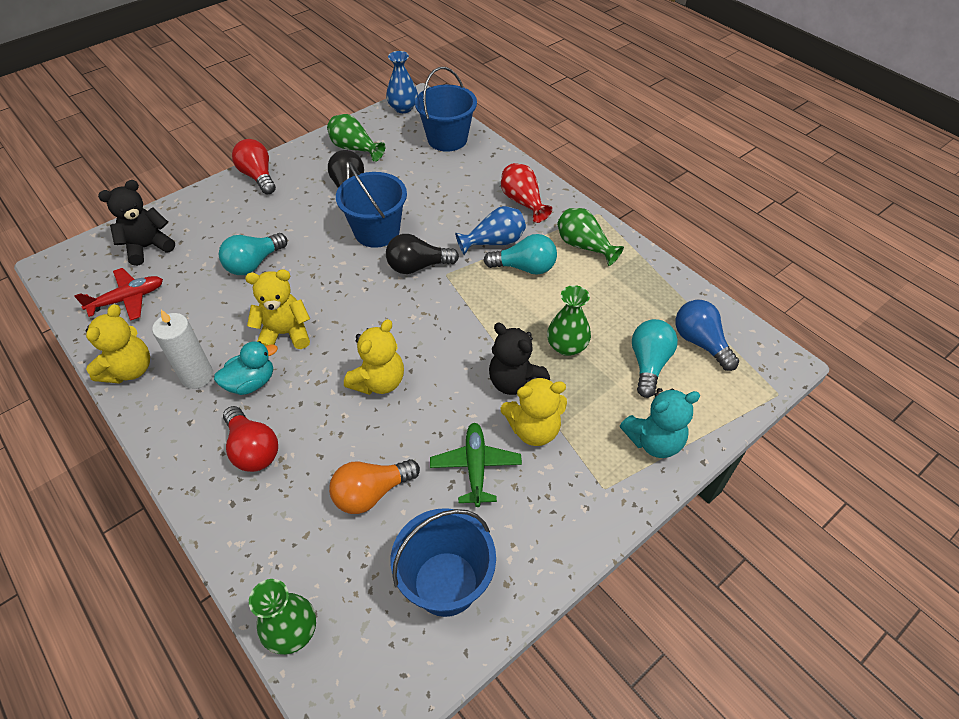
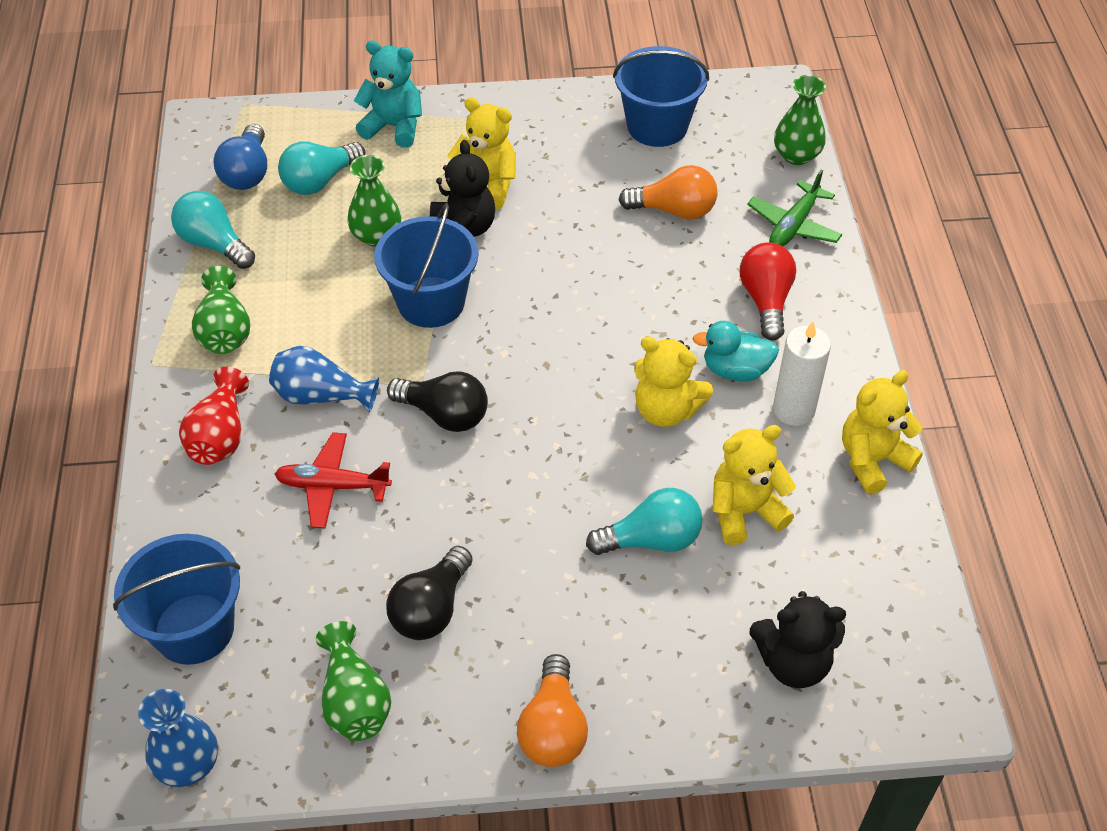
camera: 145 degrees left, 0 degrees up
(128, 299) = (849, 574): red plane -> red plane (332, 486)
(258, 176) = (553, 728): red light bulb -> orange light bulb
(377, 231) = (452, 500): blue bucket -> blue bucket (431, 302)
(379, 382) = (597, 300): yellow teddy bear -> yellow teddy bear (745, 511)
(475, 467) = (566, 184): green plane -> green plane (793, 225)
(525, 268) = (322, 342): turquoise light bulb -> turquoise light bulb (214, 244)

